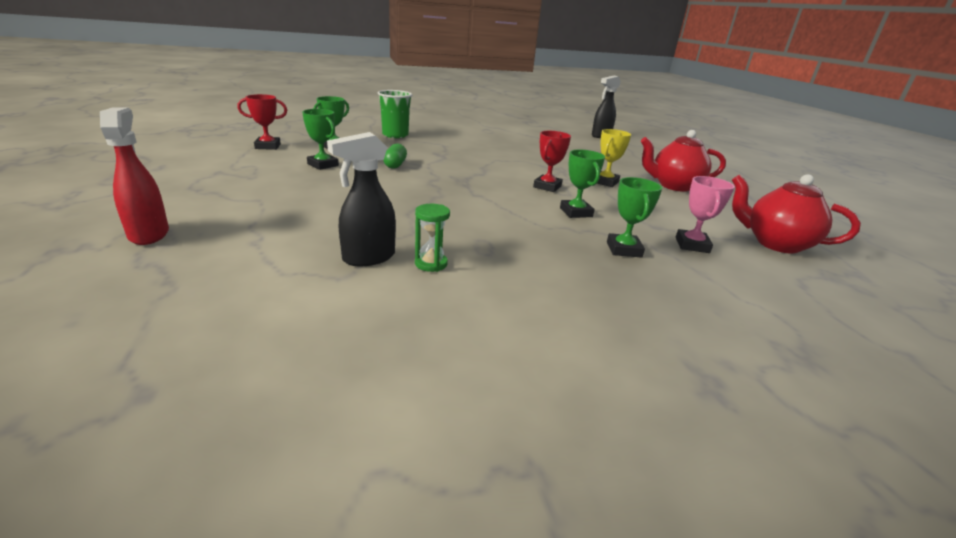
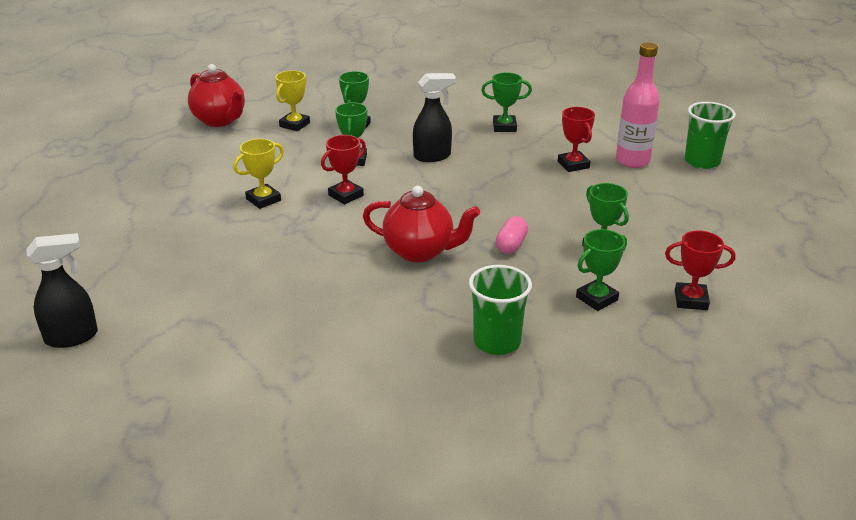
camera: 160 degrees left, 5 degrees up
(149, 234) = (702, 161): red spray bottle -> green cup
(253, 229) = (632, 161): none -> pink bottle
(334, 221) = (573, 165): none -> red trophy
(368, 258) = (545, 133): black spray bottle -> black spray bottle (432, 156)
(395, 165) = (511, 245): green capsule -> pink capsule
(431, 264) = (504, 127): green hourglass -> green trophy
(674, 186) = (184, 189): red teapot -> red teapot (420, 251)
(692, 245) = (294, 125): pink trophy -> yellow trophy

